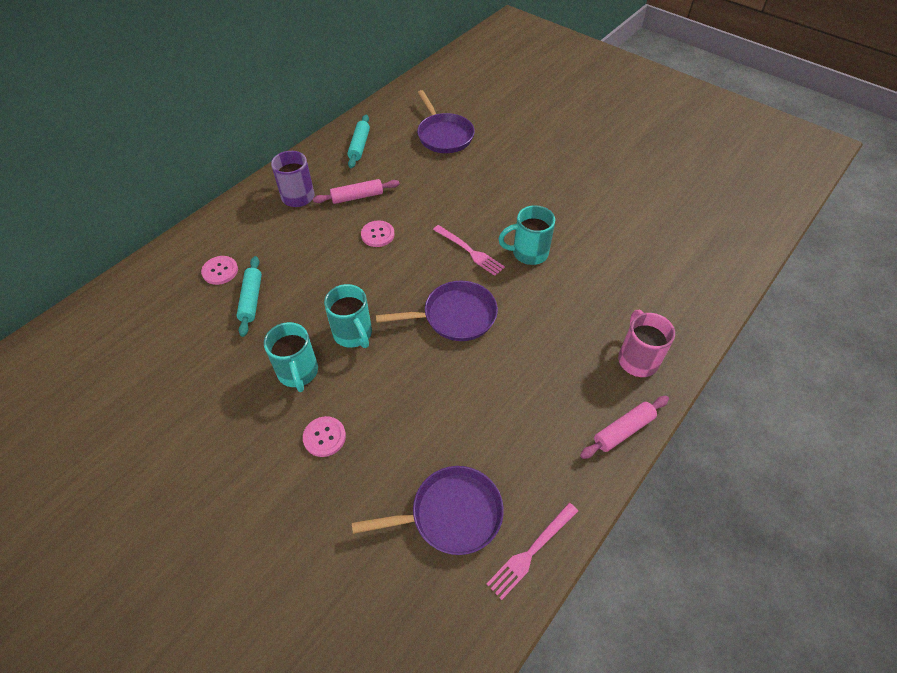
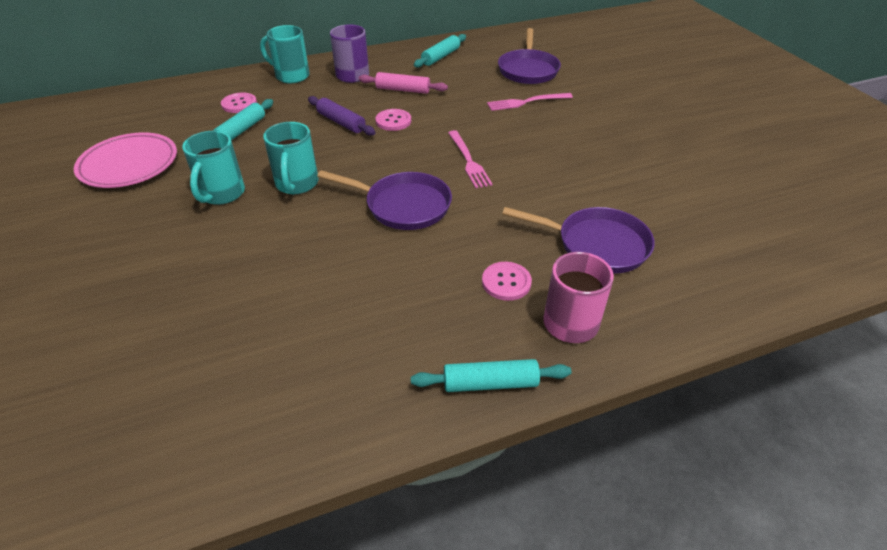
camera: 30 degrees right, 10 degrees down
(179, 382) = (129, 164): none -> pink plate
(324, 437) = (190, 250): pink button -> pink button (506, 282)
(334, 254) = (341, 122): none -> purple rolling pin
(450, 514) = (230, 369): purple pan -> purple pan (596, 245)
(528, 253) = (529, 182): turquoise mug -> turquoise mug (291, 76)
(531, 552) = (273, 448): pink fork -> pink fork (526, 102)
(623, 430) = (490, 383): pink rolling pin -> turquoise rolling pin

